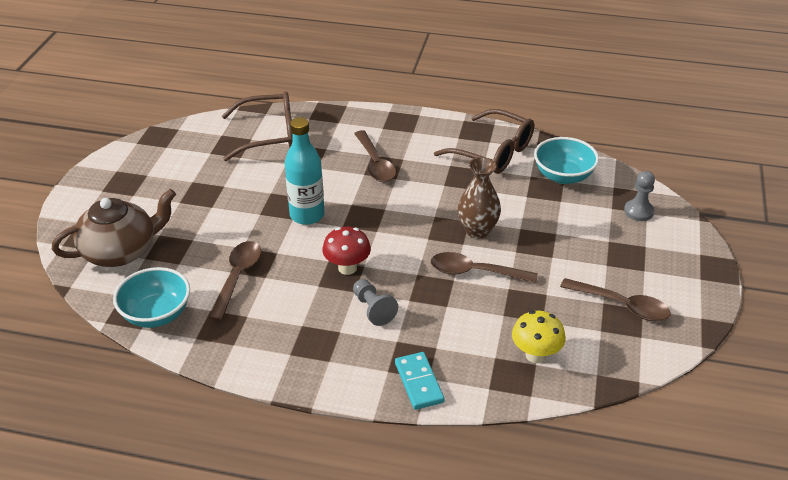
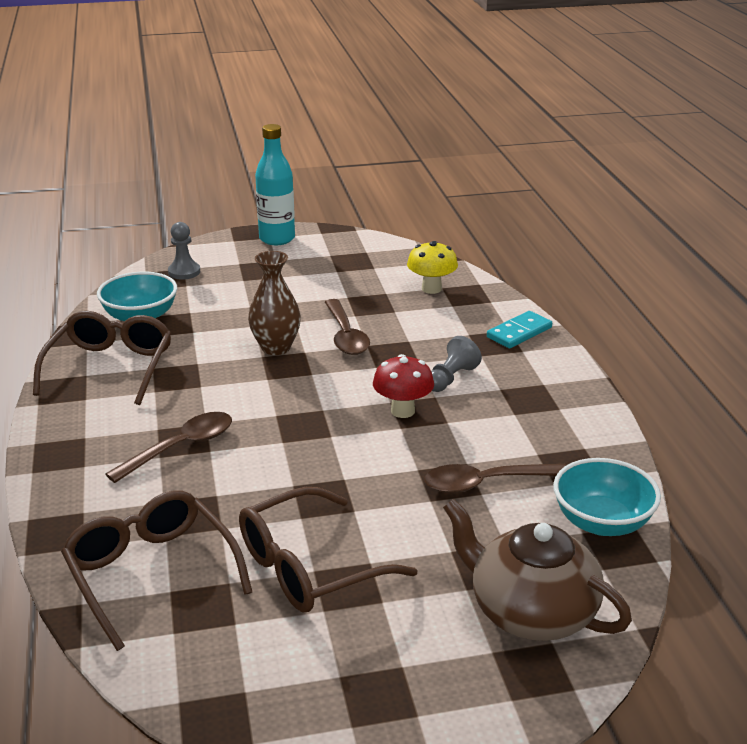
camera: 115 degrees left, 10 degrees down
(227, 185) = (309, 567): none -> brown glasses
(307, 215) = (329, 469): turquoise bottle -> turquoise bottle (277, 239)
(622, 305) = (333, 263): brown spoon -> none

